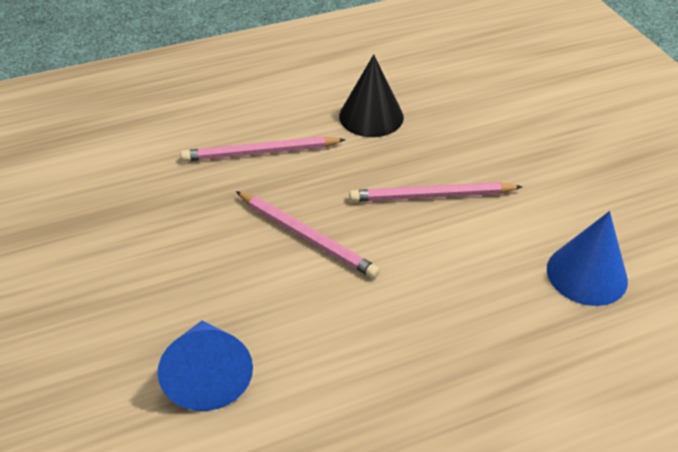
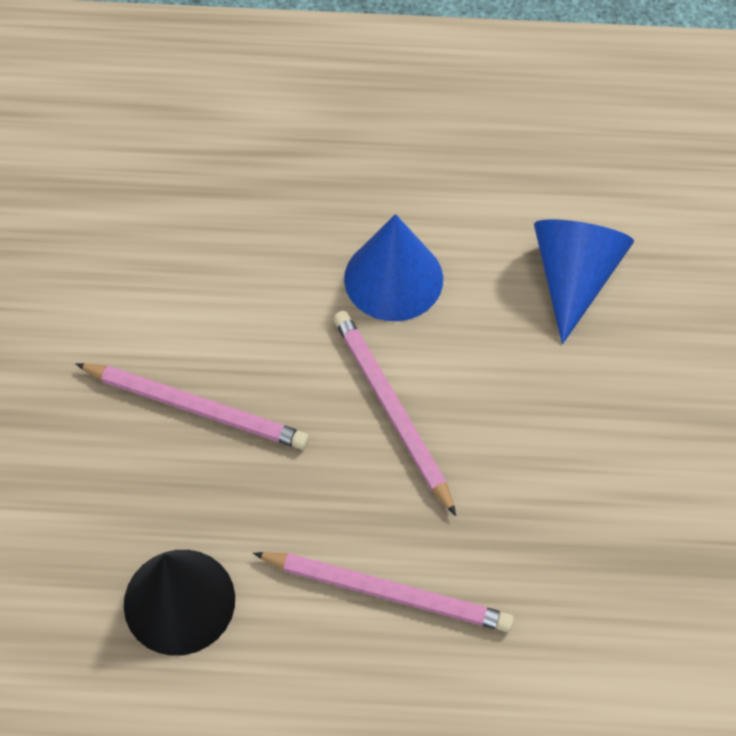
camera: 155 degrees left, 15 degrees up
(586, 274) = (104, 229): blue cone -> blue cone (393, 278)

